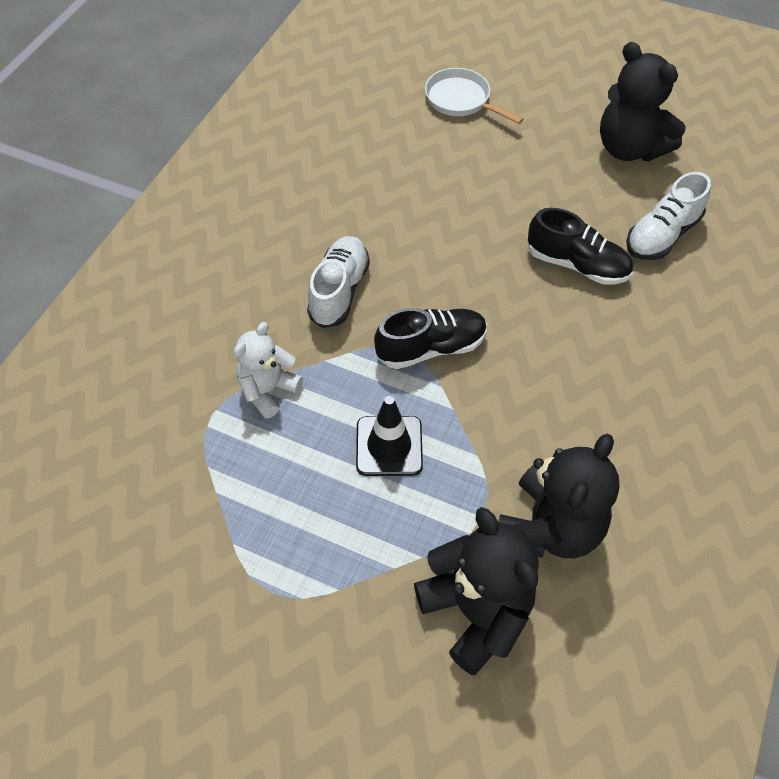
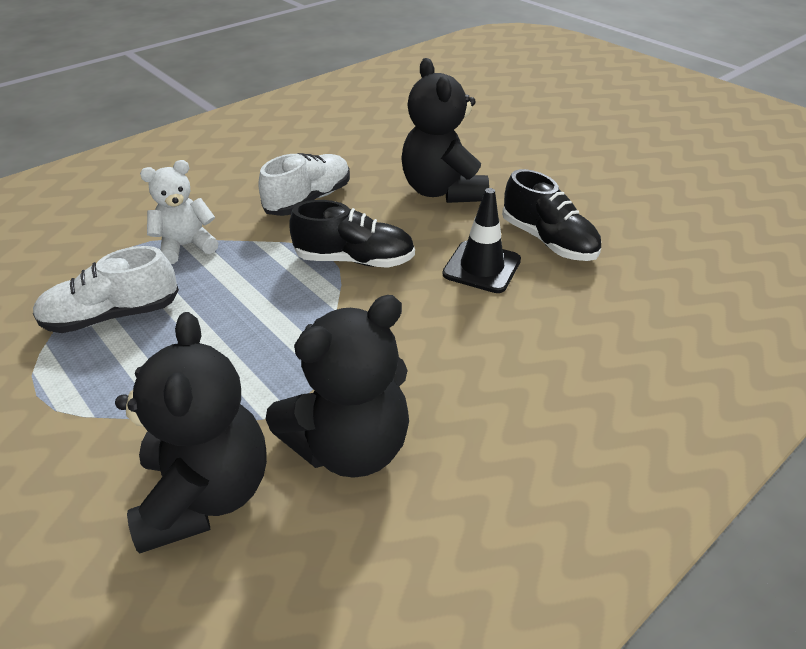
camera: 25 degrees right, 15 degrees down
(389, 446) = (250, 318): black traffic cone -> black traffic cone (482, 267)
(461, 100) = (520, 112): white pan -> none
(629, 148) = (662, 175): black teddy bear -> black teddy bear (442, 191)
(662, 235) = (656, 243): white shoe -> white shoe (112, 315)

